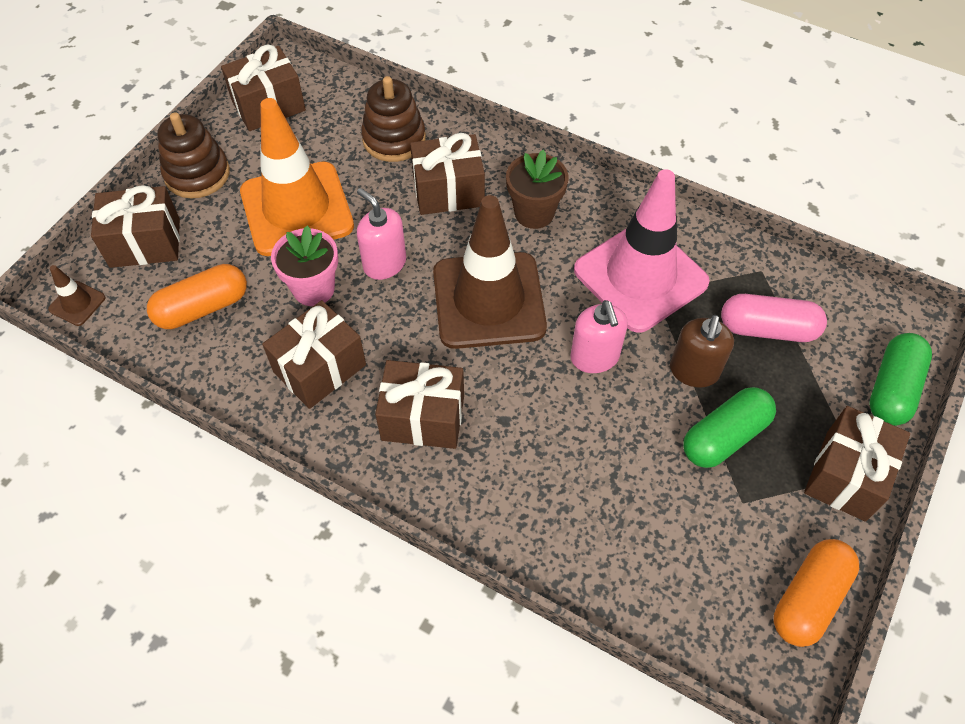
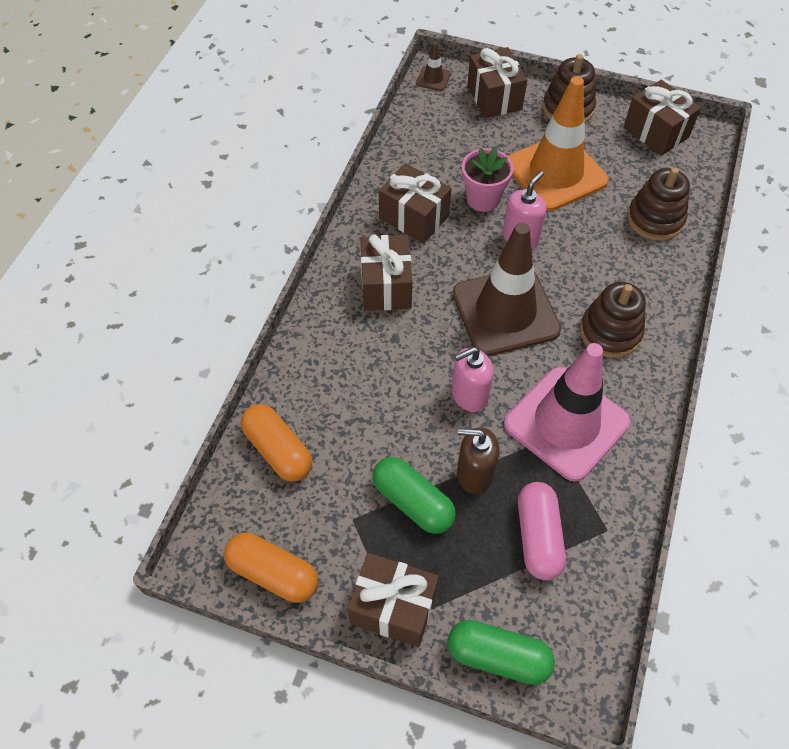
camera: 80 degrees right, 0 degrees up
(202, 308) = (448, 142): orange capsule -> orange capsule (278, 450)
(448, 191) = (611, 266): brown gift -> none
(534, 213) = (610, 332): brown flower pot -> brown stacking toy

